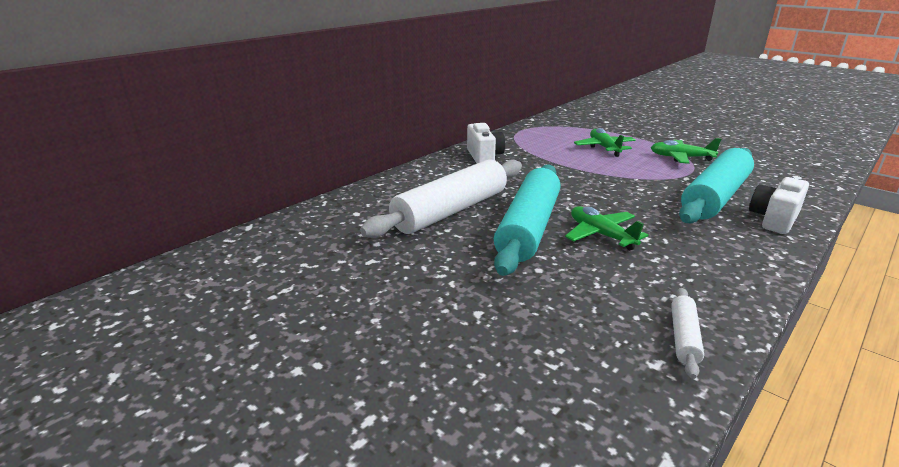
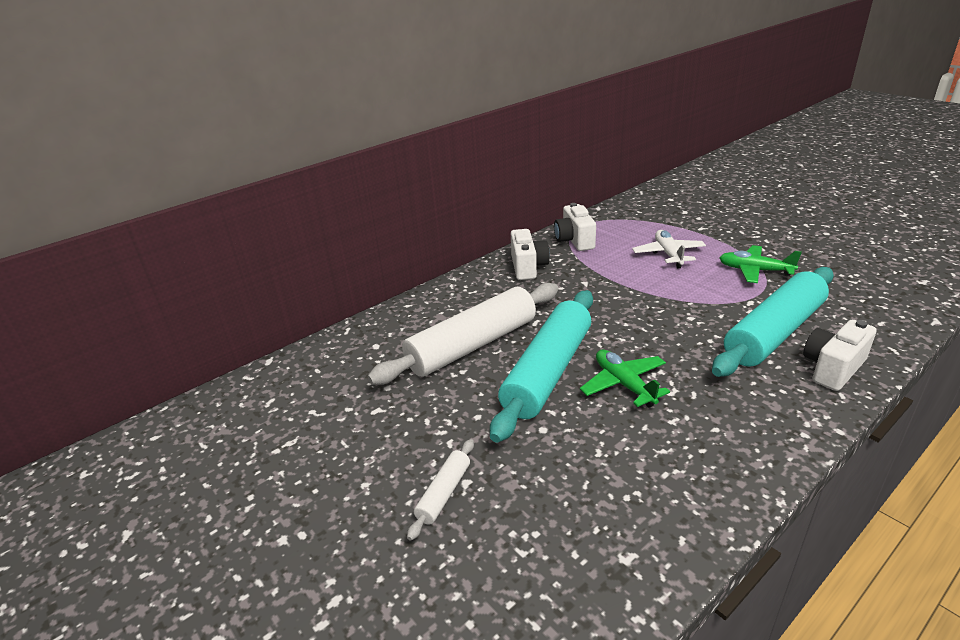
camera: 10 degrees right, 5 degrees up
(519, 139) = (574, 240): none -> white camera
(604, 148) = (668, 254): green plane -> white plane
(684, 337) = (668, 527): white rolling pin -> white rolling pin (444, 493)

